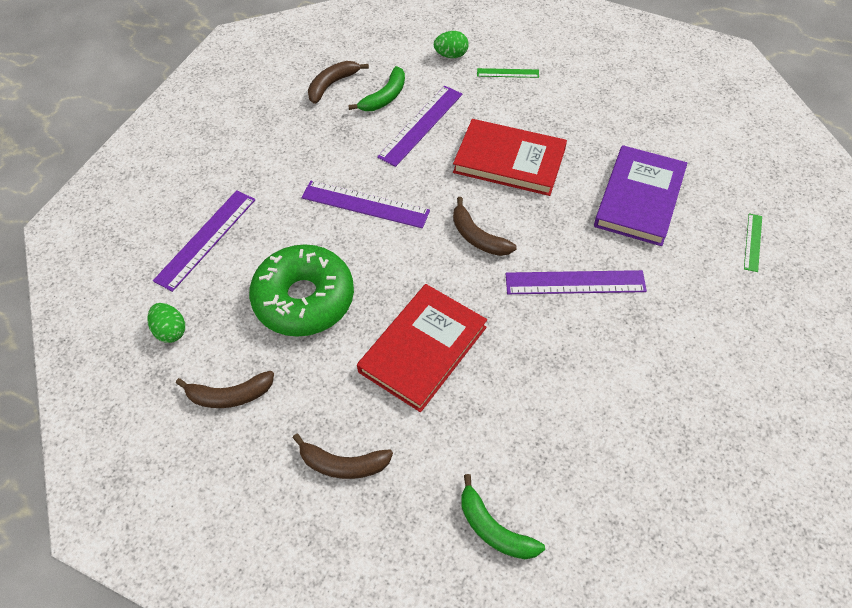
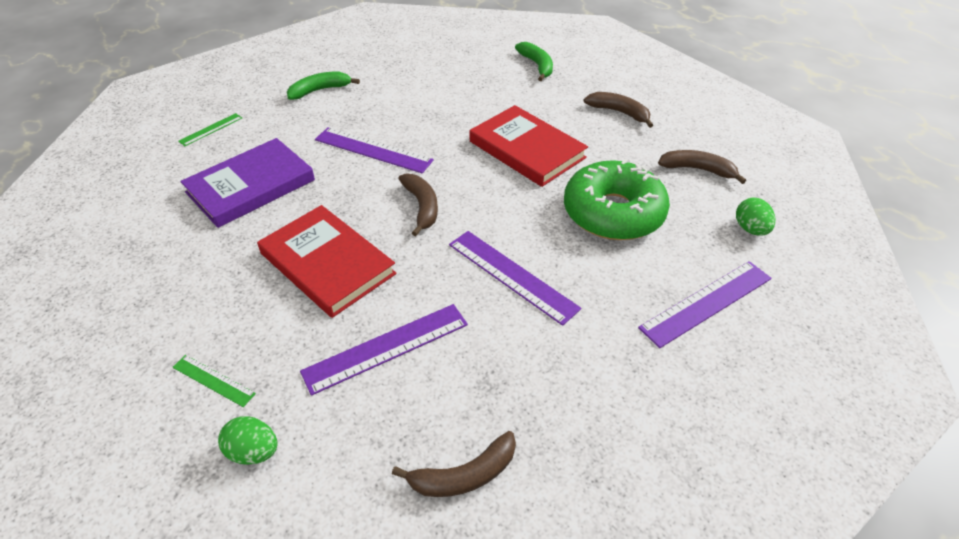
camera: 155 degrees left, 10 degrees down
(384, 97) = (402, 414): green banana -> green banana (320, 90)
(423, 349) = (527, 149): red book -> red book turned 75 degrees clockwise

